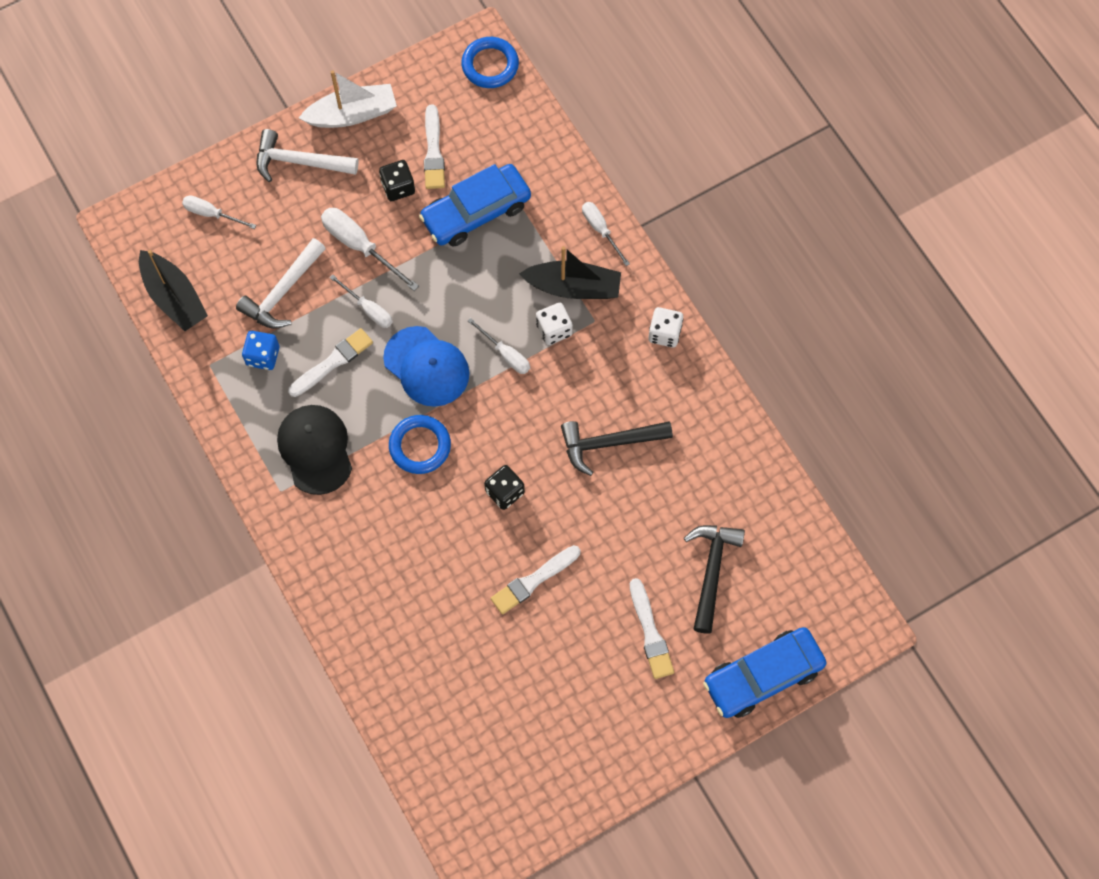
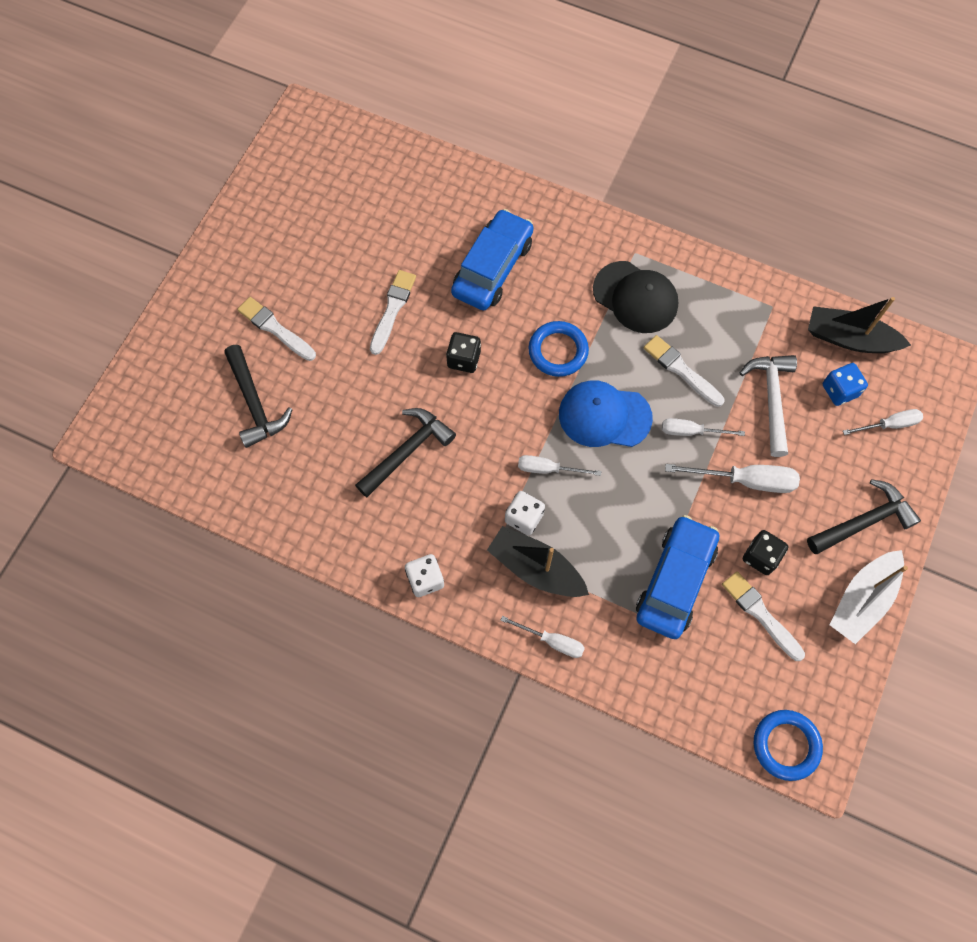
camera: 145 degrees right, 0 degrees up
(263, 356) = (739, 339): blue dice -> blue dice (839, 390)
(300, 162) = (864, 521): white hammer -> black hammer
(332, 362) = (681, 370): white brush -> white brush turned 120 degrees clockwise
(573, 287) = (535, 568): black boat -> black boat turned 60 degrees clockwise
(763, 676) = (166, 351): blue car -> blue car (492, 268)

